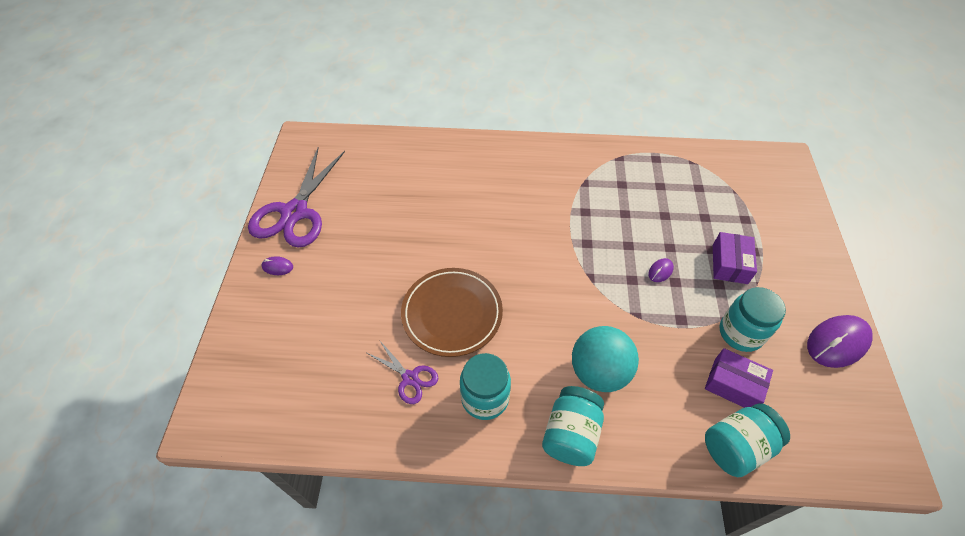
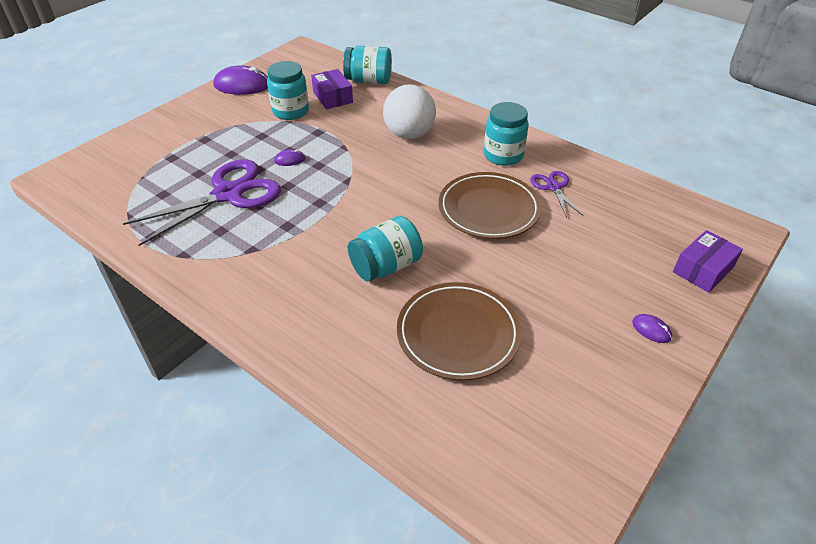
camera: 145 degrees left, 10 degrees down
(294, 213) = (612, 390): purple scissors -> purple scissors (229, 194)
(405, 199) = (458, 334): none -> brown plate
(571, 434) = (460, 120): turquoise jar -> turquoise jar (386, 266)
(599, 372) = (409, 134): turquoise ball -> white ball
(729, 264) = (234, 141): purple box -> purple box (703, 270)

